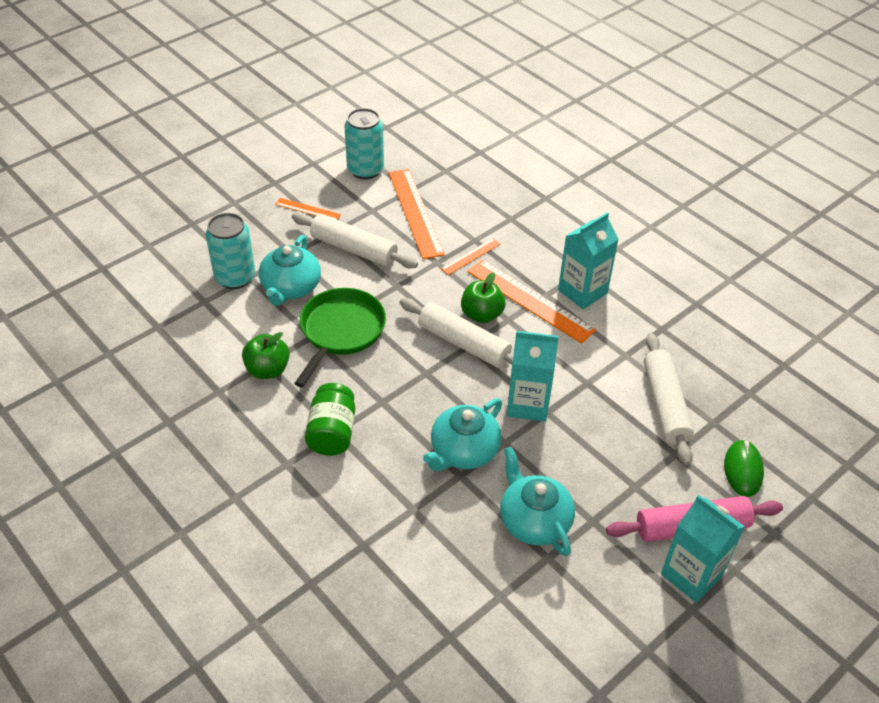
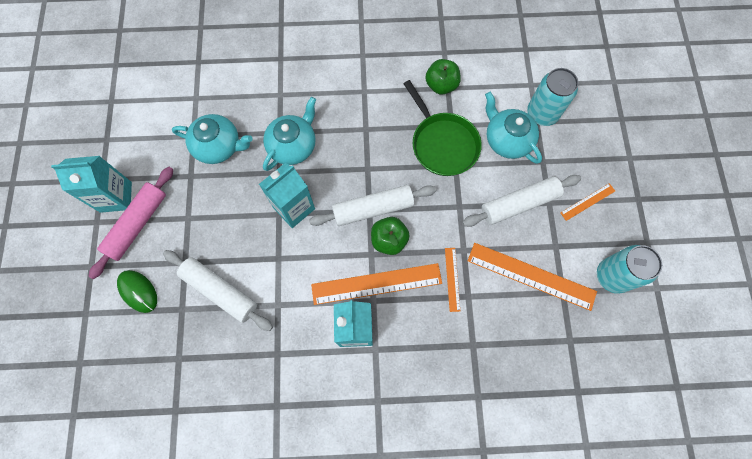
camera: 130 degrees right, 25 degrees up
(332, 433) = (365, 89): green jar -> none
(463, 451) = (293, 146): turquoise teapot -> turquoise teapot turned 45 degrees clockwise

